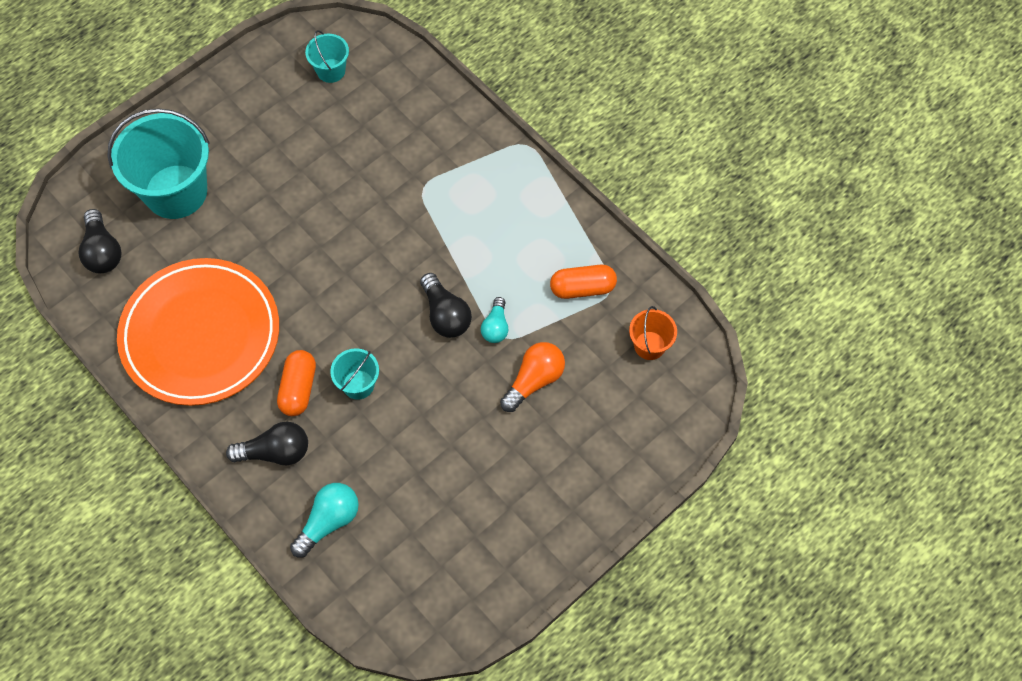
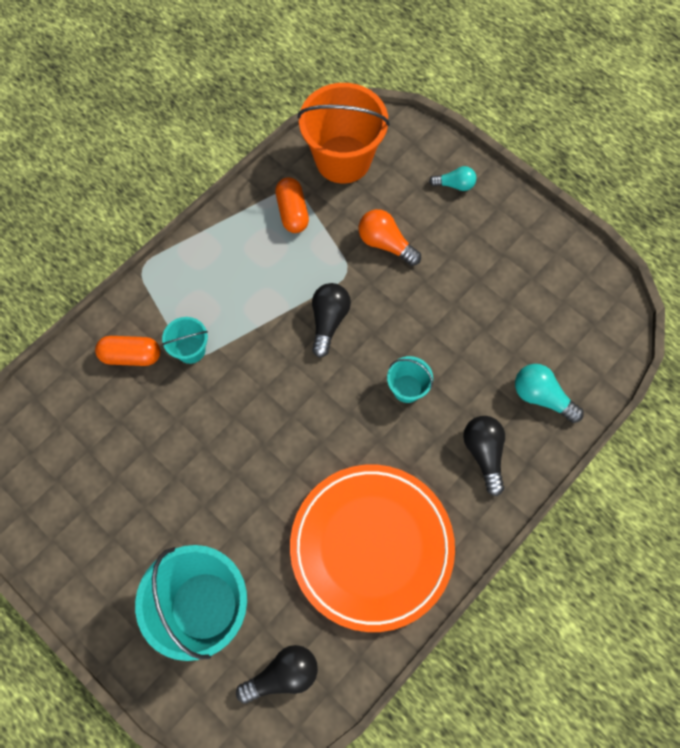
camera: 95 degrees left, 5 degrees up
(298, 388) = (418, 442): orange capsule -> orange capsule (131, 356)
(331, 71) = (49, 463): turquoise bucket -> turquoise bucket (190, 350)
(445, 315) = (328, 321): black light bulb -> black light bulb turned 45 degrees counterclockwise
(495, 327) = (337, 278): turquoise light bulb -> turquoise light bulb (454, 185)
(649, 345) = (343, 159): orange bucket -> orange bucket, size x2.09

